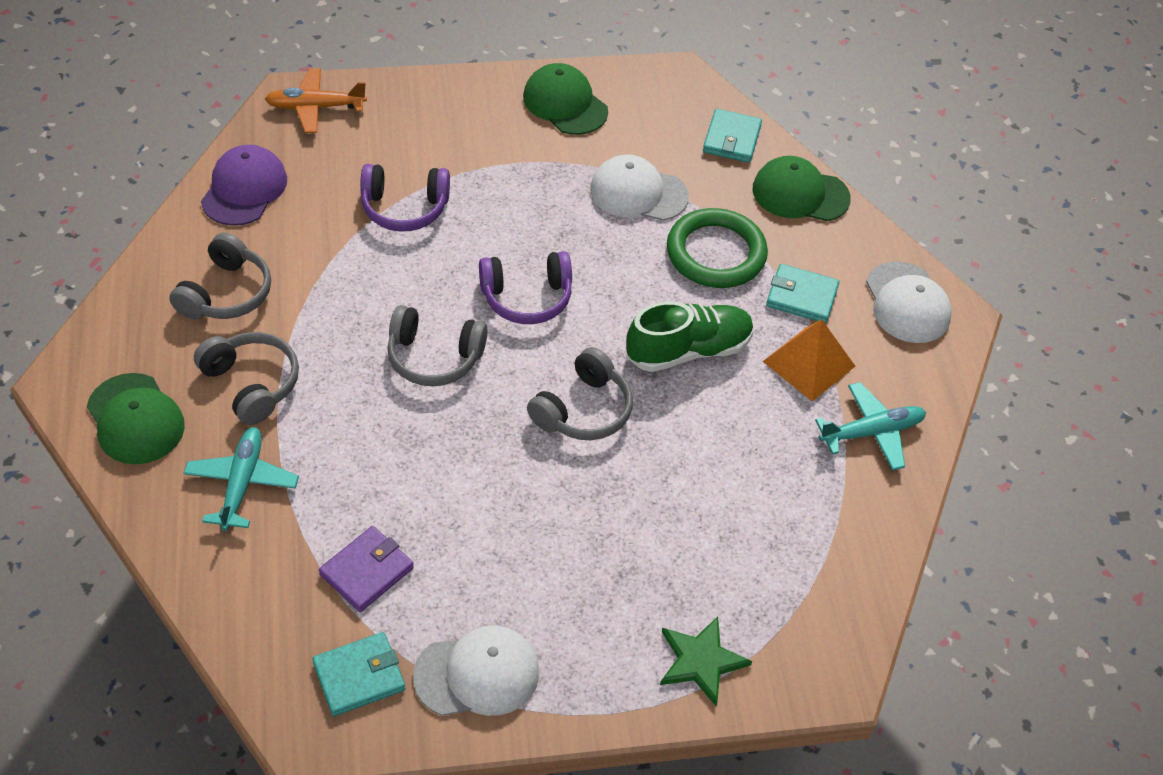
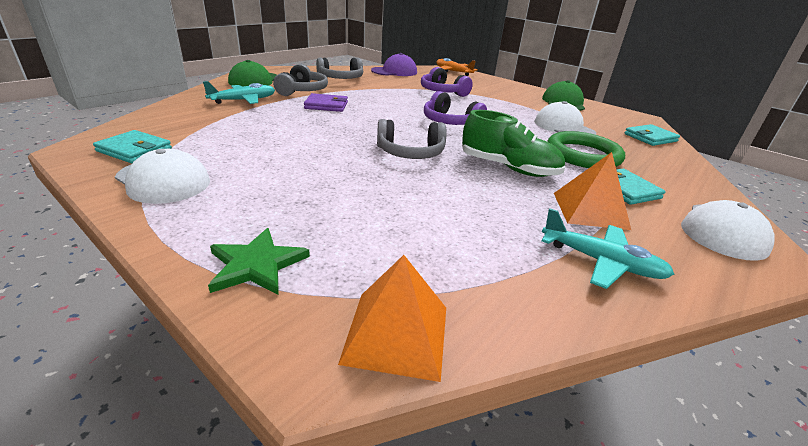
camera: 50 degrees right, 20 degrees down
(366, 571) = (218, 133): purple wallet -> purple wallet (326, 105)
(434, 357) = (377, 114): grey headphones -> none
(800, 194) = (677, 165): green cap -> none
(842, 619) = (396, 334): none -> orange pyramid

